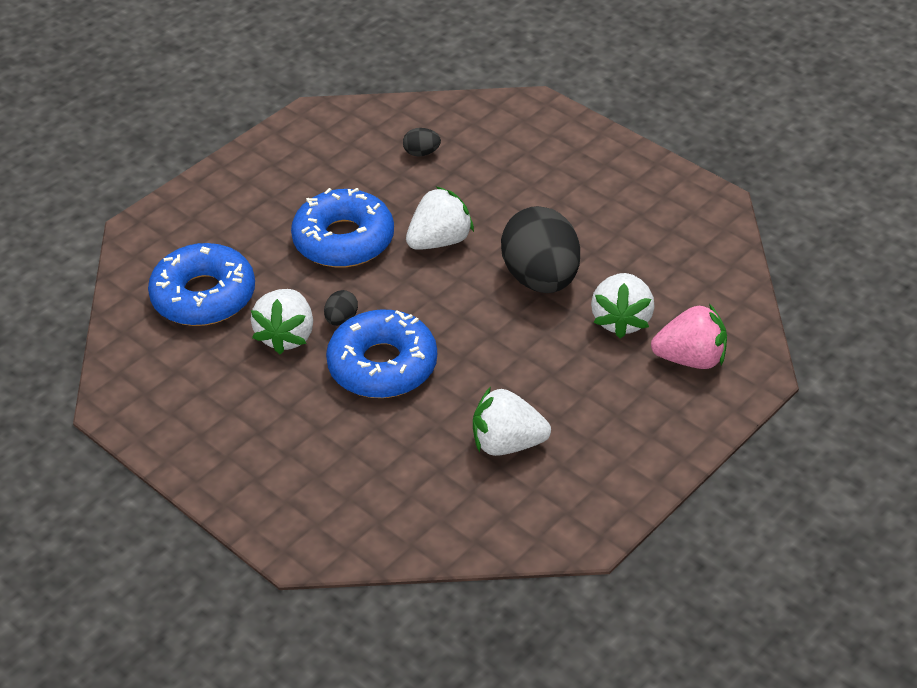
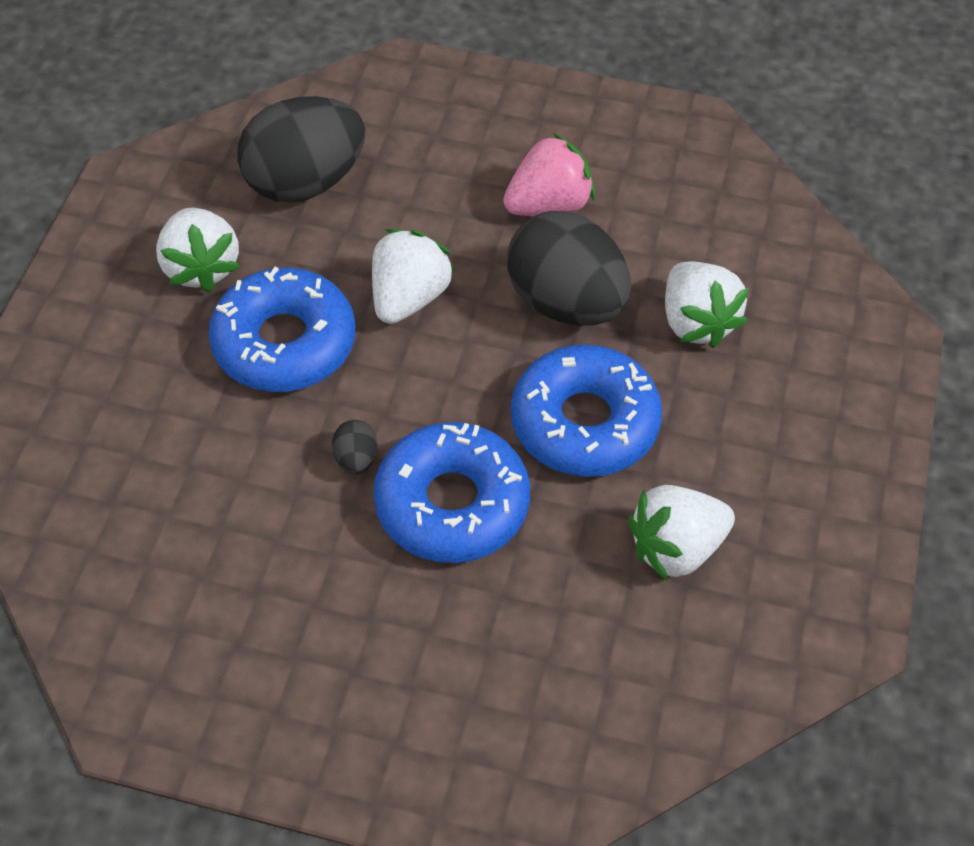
camera: 30 degrees left, 10 degrees up
(204, 296) = (148, 500): blue donut -> blue donut (584, 423)
(286, 336) = (299, 513): white strawberry -> white strawberry (201, 267)
(421, 153) = (305, 182): black egg -> black egg, size x2.47
(691, 359) = (807, 342): pink strawberry -> pink strawberry (549, 205)

